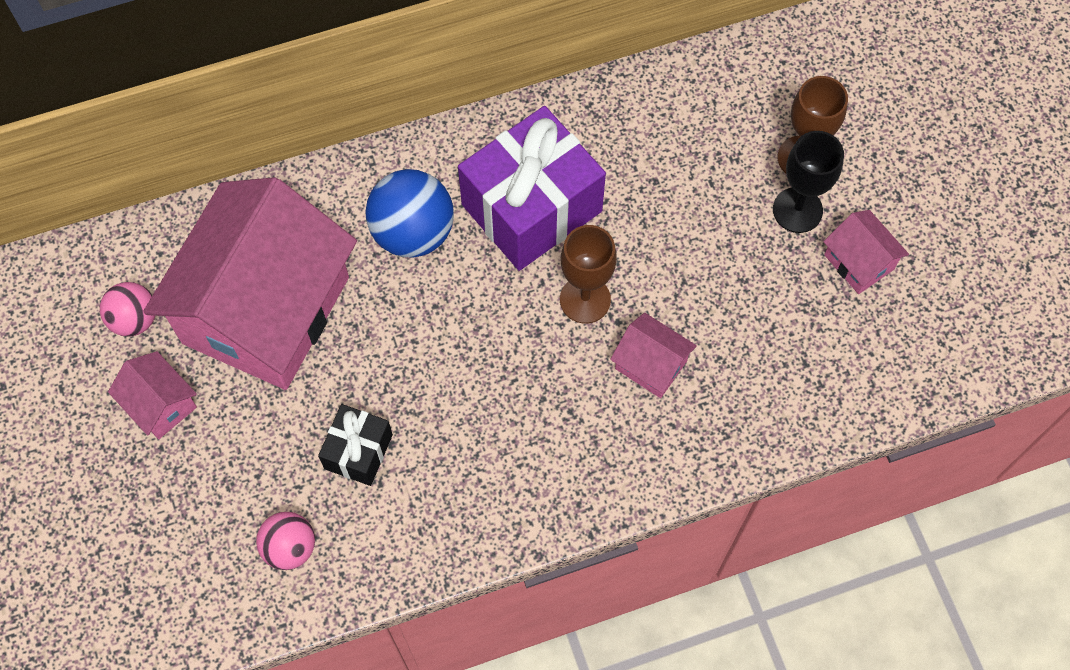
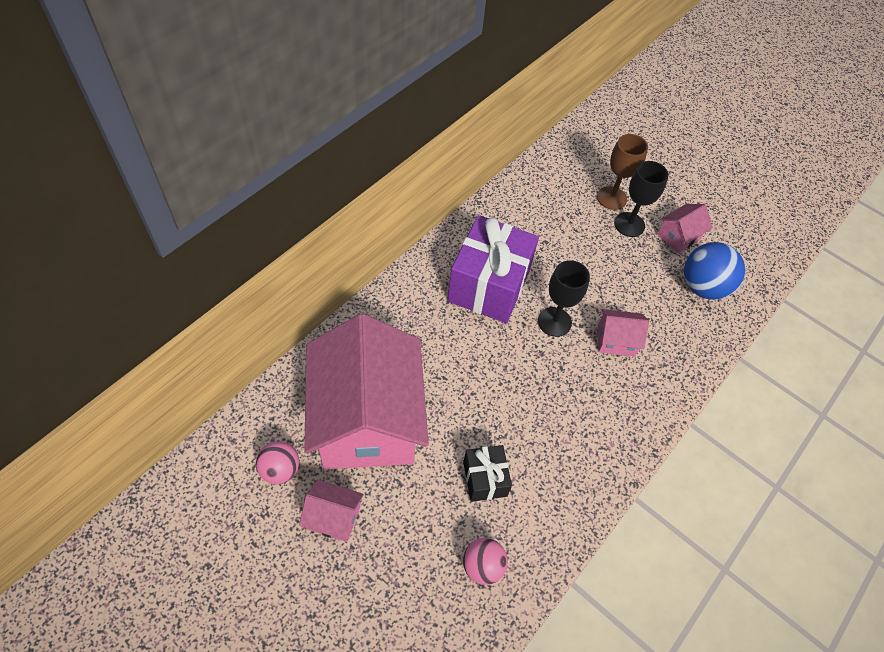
camera: 35 degrees left, 10 degrees down
(413, 232) = (429, 330): blue ball -> blue ball (703, 287)
(585, 299) = (554, 322): brown goblet -> black goblet
(859, 262) = (678, 237): pink house -> pink house turned 60 degrees counterclockwise

